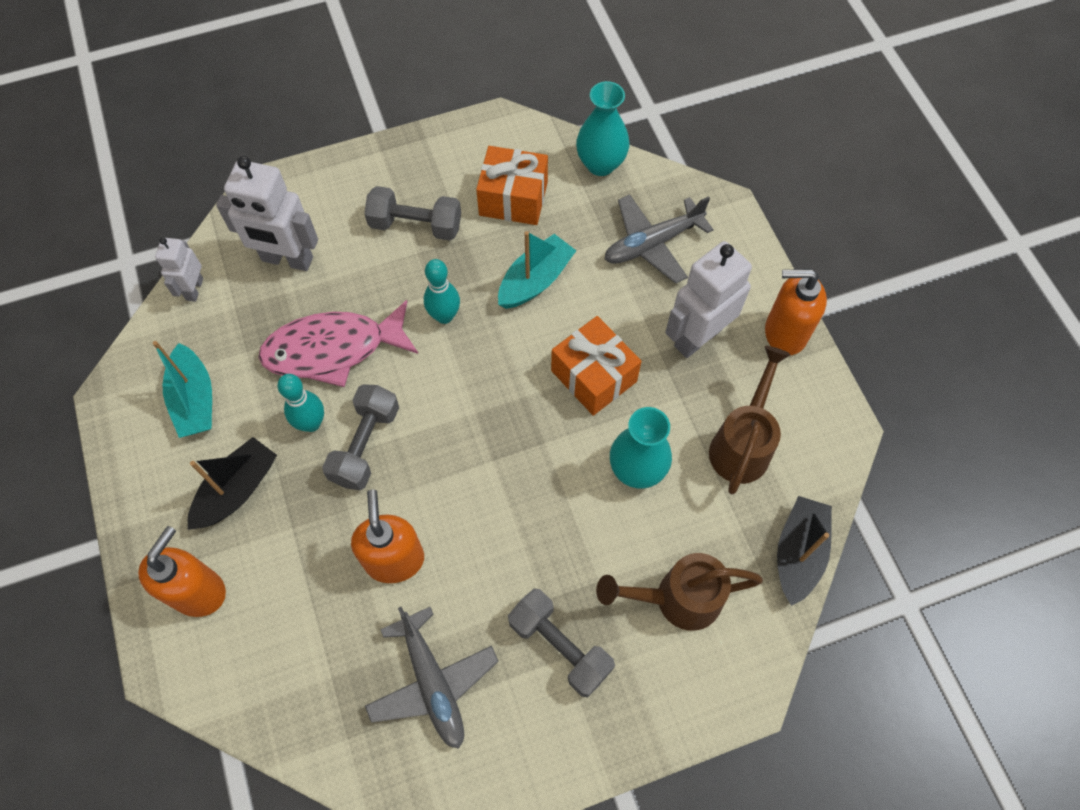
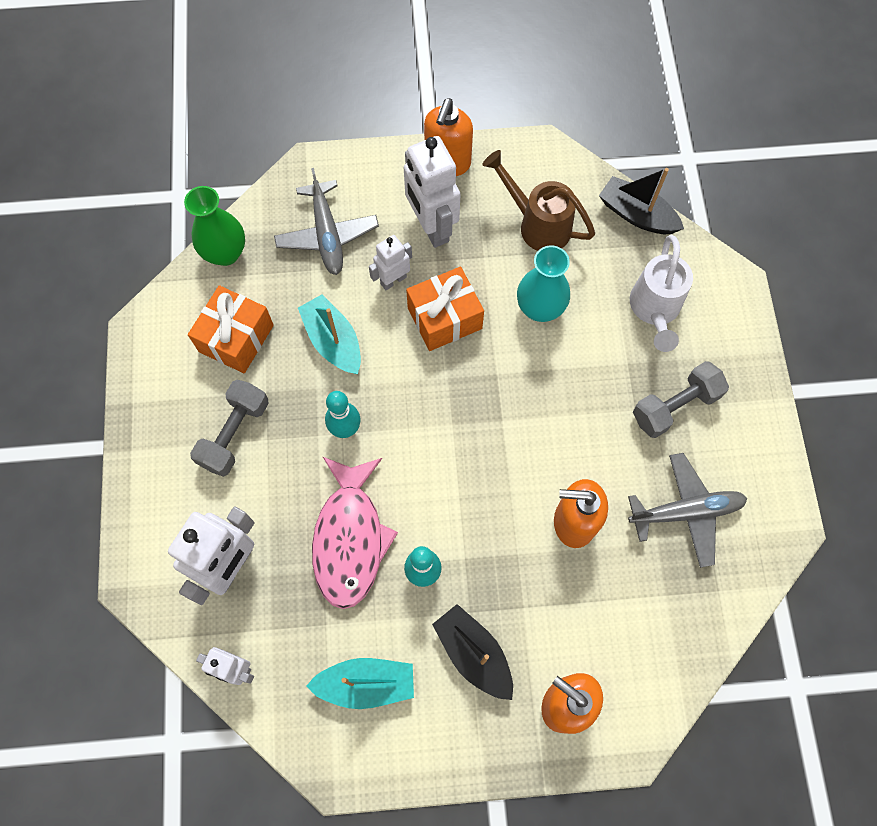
camera: 75 degrees left, 5 degrees up
(366, 445) = (459, 526): grey dumbbell -> none
(600, 164) = (225, 253): turquoise vase -> green vase
(621, 316) = (393, 280): none -> white robot
(676, 599) = (654, 310): brown watering can -> white watering can

